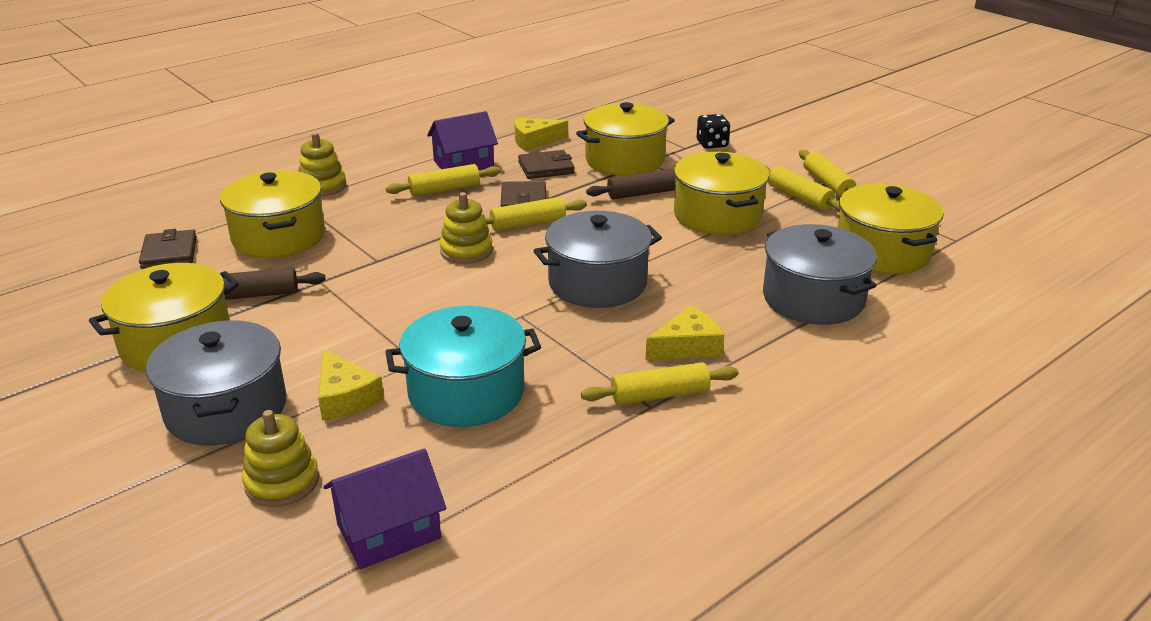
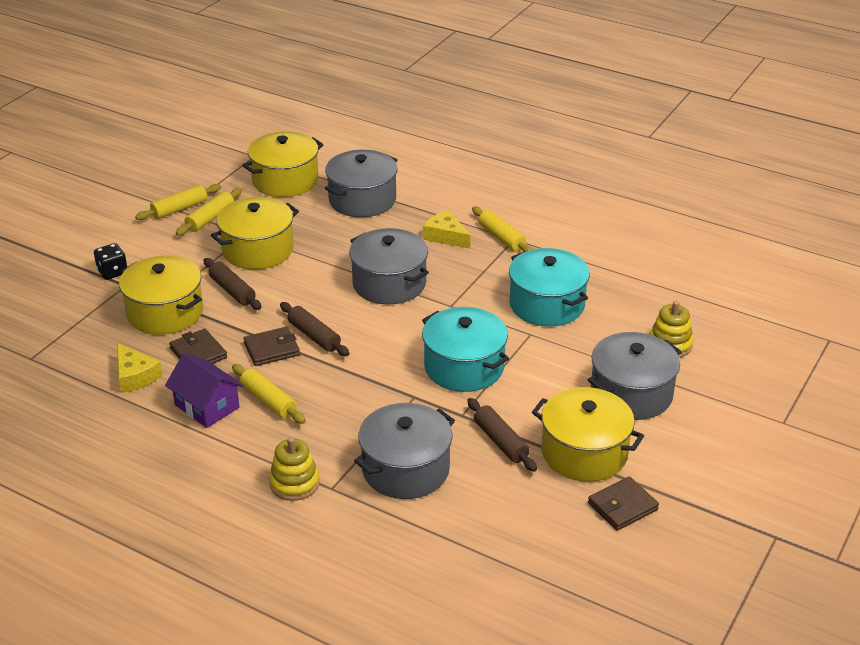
camera: 110 degrees left, 5 degrees up
(169, 253) = (469, 526): brown wallet -> brown wallet (622, 506)
(279, 237) = (405, 469): yellow pot -> grey pot
(345, 397) = (585, 349): yellow cheese -> none
(388, 531) = (672, 297): purple house -> none
(396, 299) = (464, 367): none -> turquoise pot
(466, 251) = (375, 355): yellow stacking toy -> none
(528, 224) = (314, 336): yellow rolling pin -> brown rolling pin

